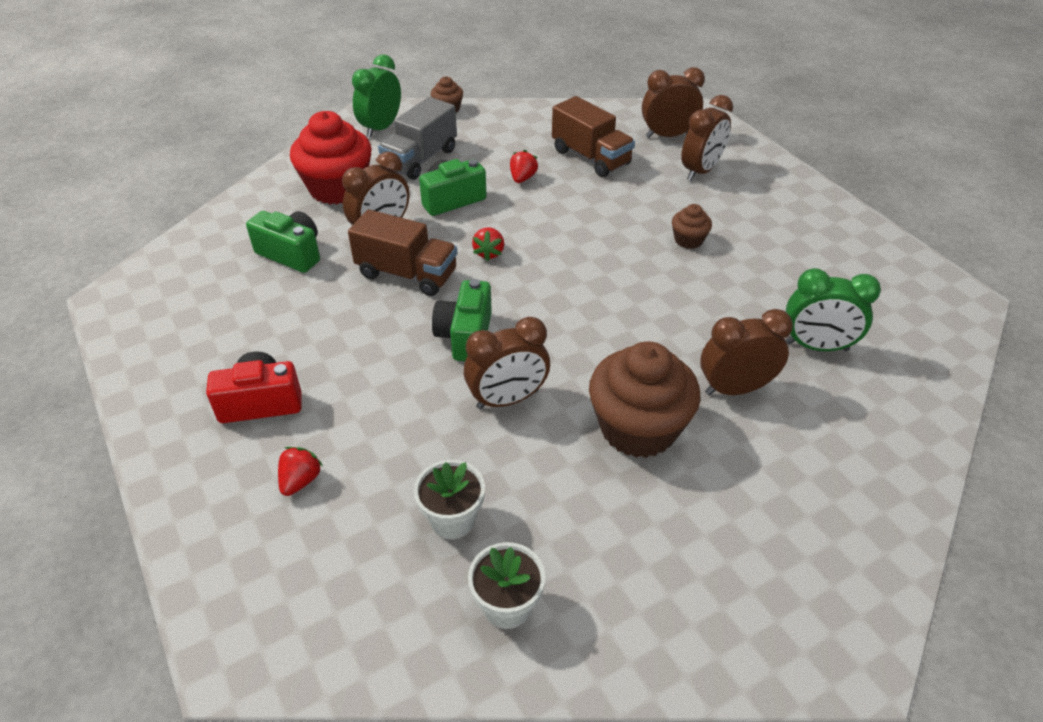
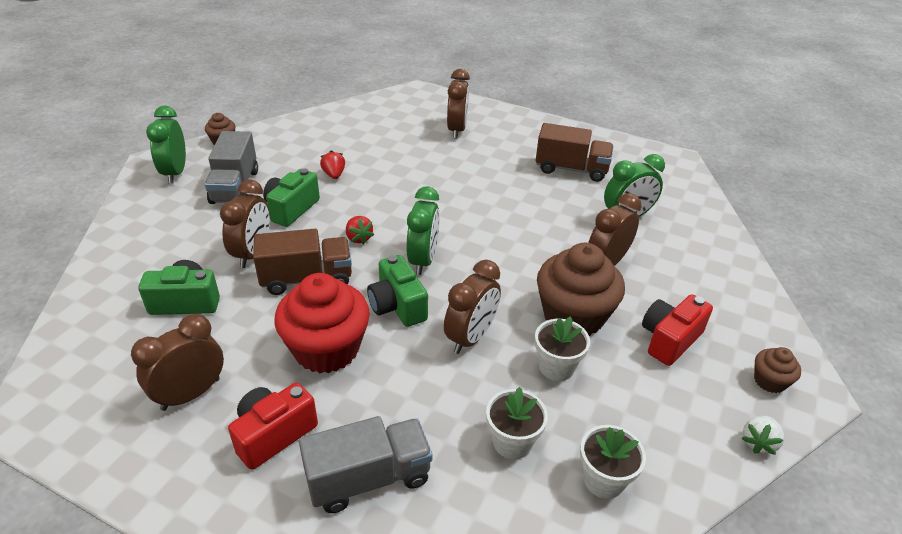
camera: 35 degrees left, 5 degrees down
(300, 481) = (368, 478): red strawberry -> grey truck
(337, 188) = (180, 233): red cupcake -> red cupcake (326, 349)
(532, 301) = (423, 260): none -> green clock
(567, 471) = (556, 367): none -> white flower pot
(591, 157) = (372, 144): brown truck -> brown truck (571, 169)
(668, 135) = (413, 112): brown clock -> brown clock (191, 394)
(688, 240) = (491, 178): brown cupcake -> brown cupcake (769, 381)
(722, 671) = (758, 442): none -> white strawberry
(727, 507) = (669, 340): none -> red camera

